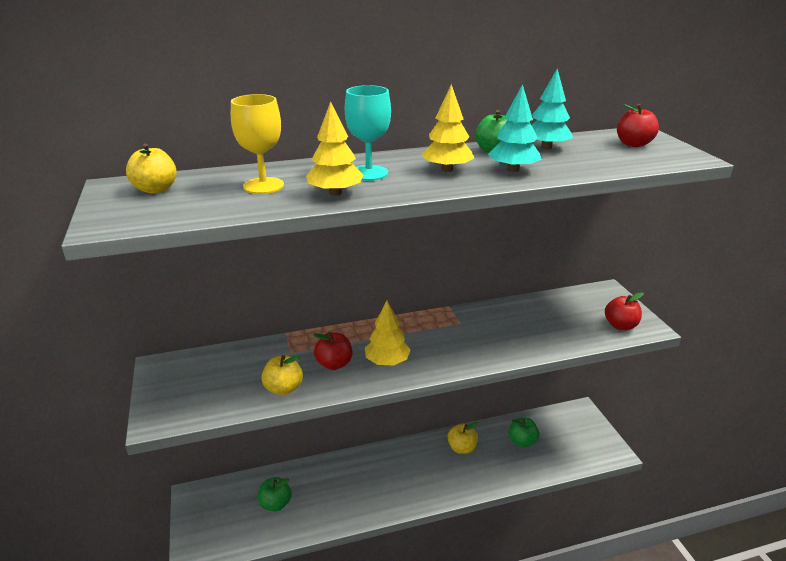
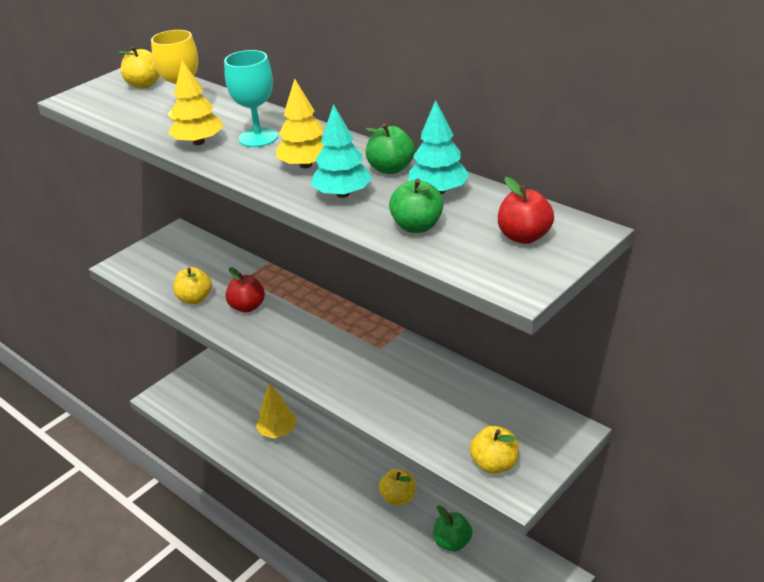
camera: 60 degrees right, 5 degrees up
(275, 504) = (232, 411): green apple -> green apple (417, 226)
(387, 361) = (275, 332): yellow tree -> yellow tree (278, 432)
(620, 325) = (494, 464): red apple -> yellow apple

